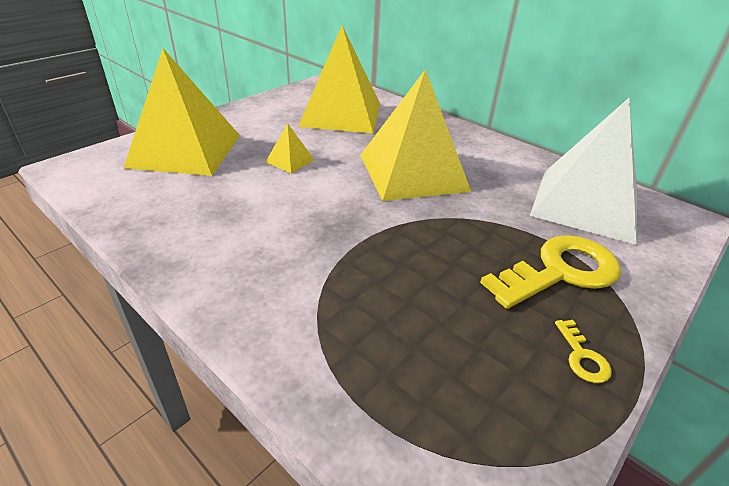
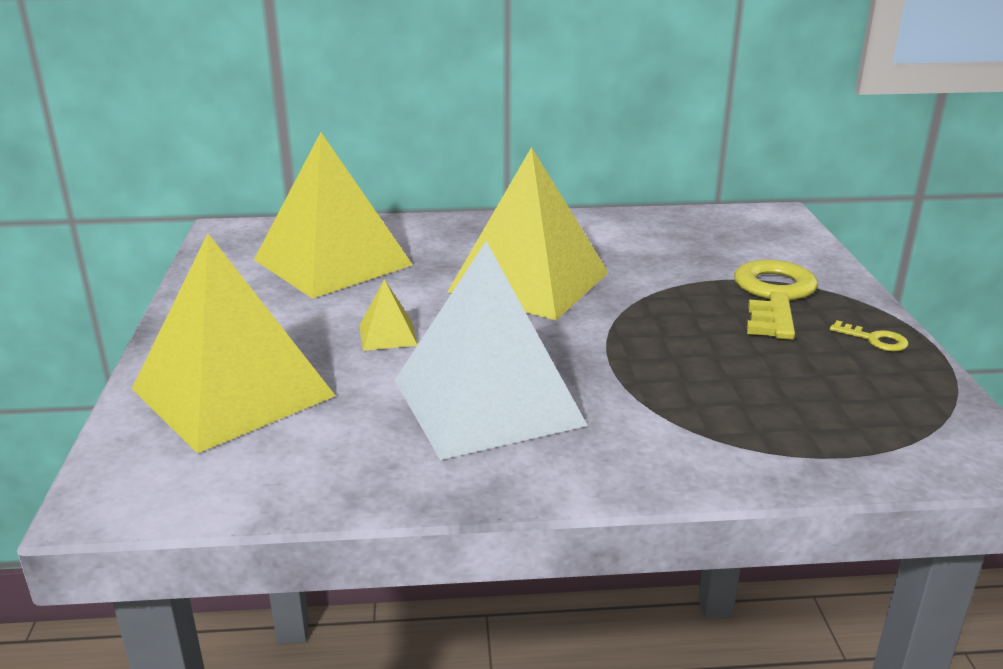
camera: 45 degrees left, 10 degrees down
(585, 204) = (702, 238): white pyramid -> white pyramid (487, 401)

